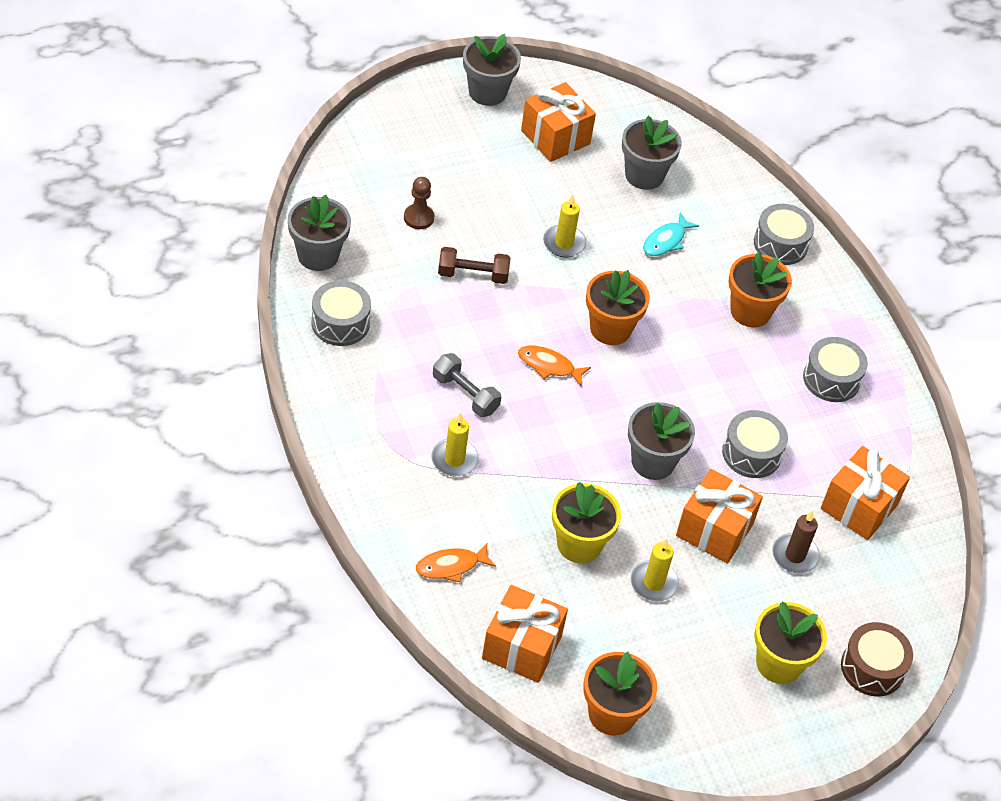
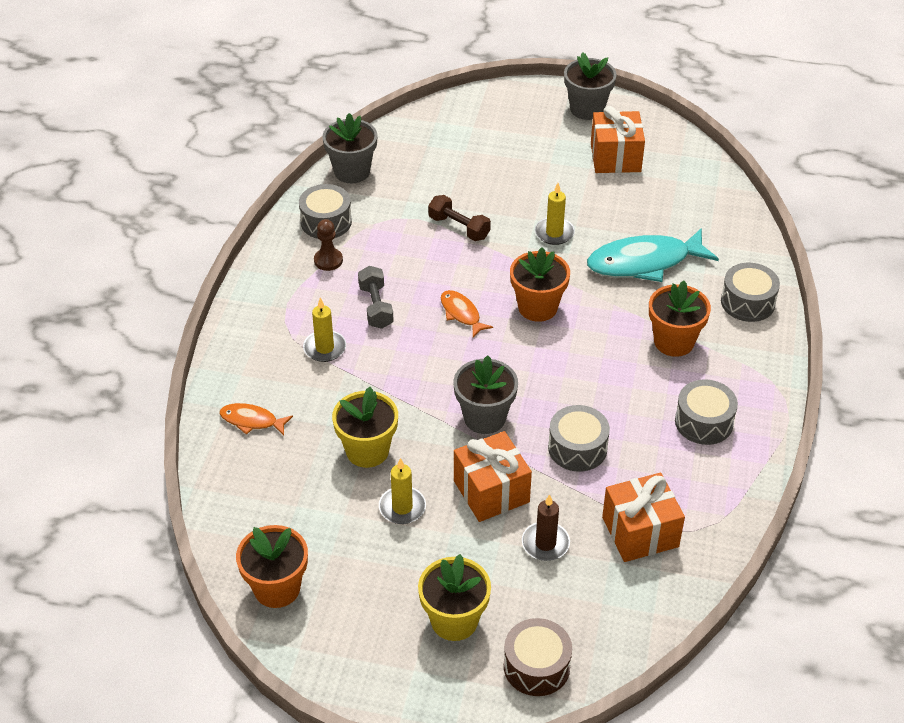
camera: 40 degrees right, 5 degrees down
(418, 218) = (452, 174): brown pawn -> brown pawn (328, 260)
(522, 647) = (252, 504): orange gift -> none
(644, 175) = (668, 209): grey flower pot -> none
(666, 241) = (644, 262): turquoise fish -> turquoise fish, size x1.97

